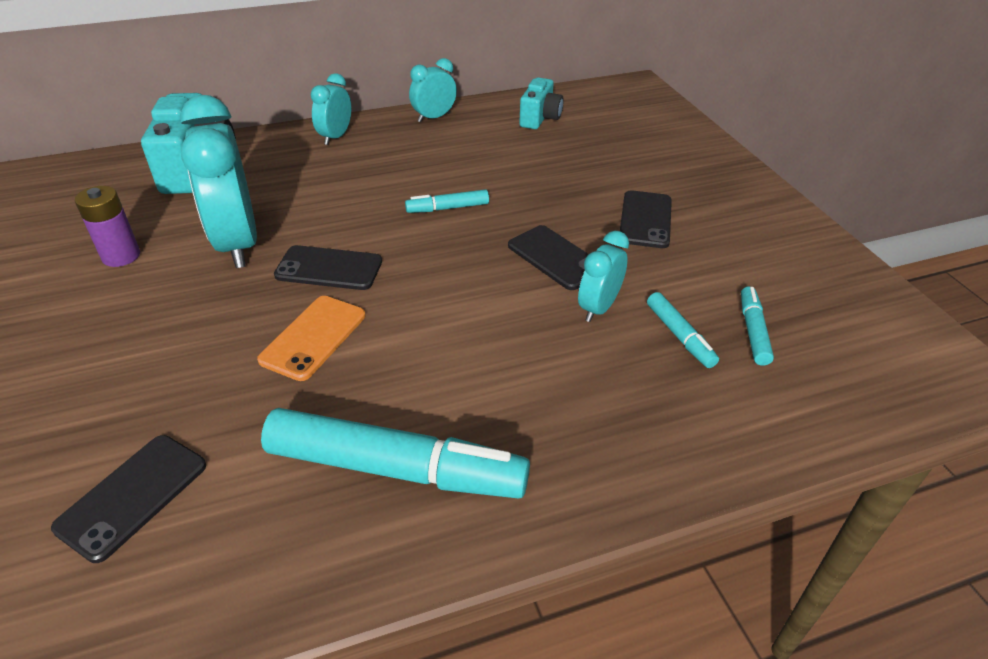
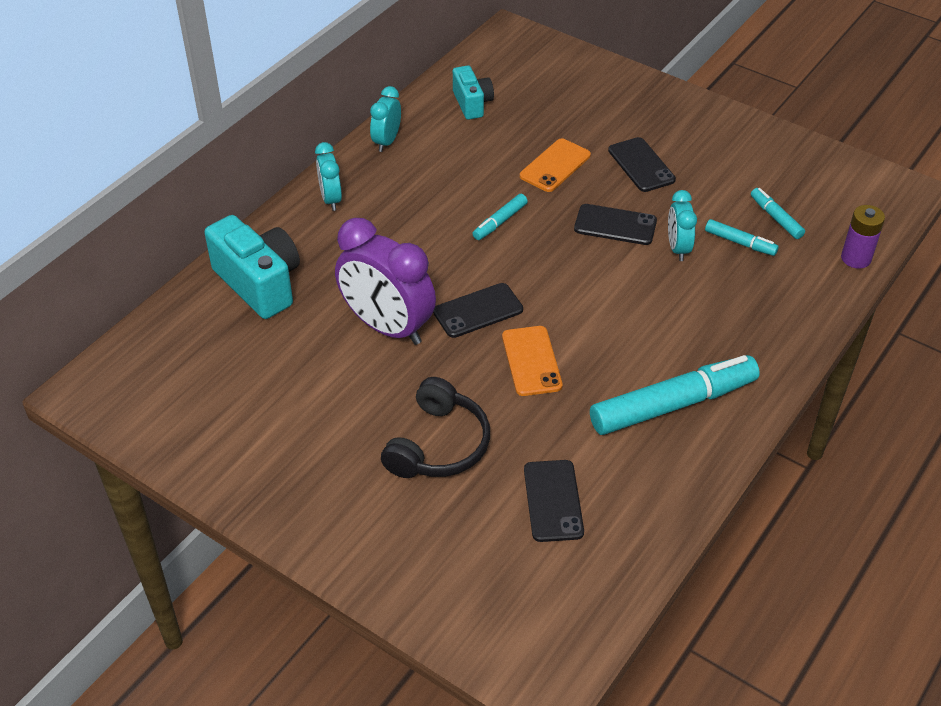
camera: 35 degrees left, 5 degrees up
(121, 256) = (314, 381): purple battery -> purple battery (856, 258)
(124, 366) = (438, 445): none -> black headphones
(237, 244) = (387, 327): turquoise clock -> purple clock
(556, 187) = (555, 166): none -> orange phone

